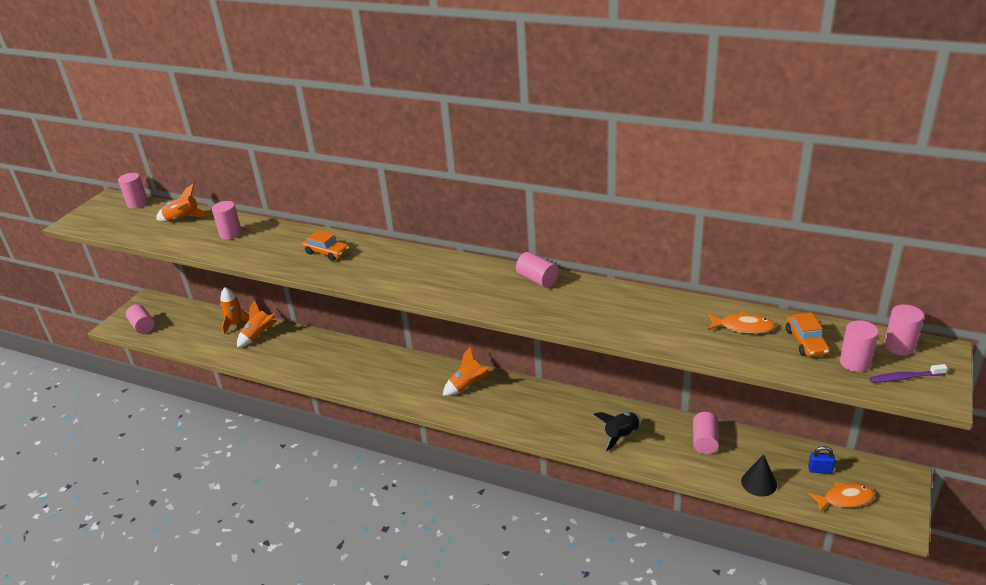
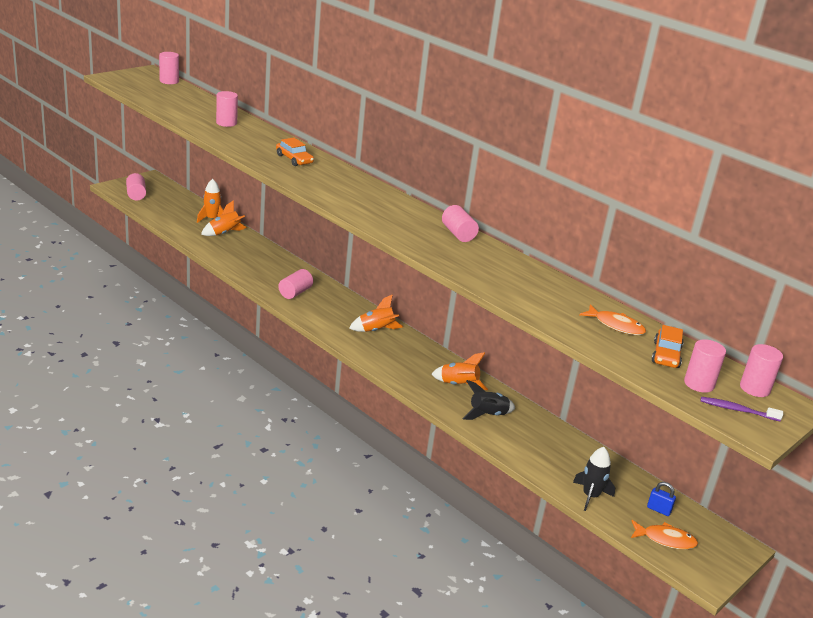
camera: 15 degrees right, 5 degrees down
(183, 220) = (196, 102): orange rocket -> orange rocket (458, 385)
(704, 441) = (563, 448): pink cylinder -> pink cylinder (295, 293)
(759, 483) = (590, 496): black cone -> black rocket

